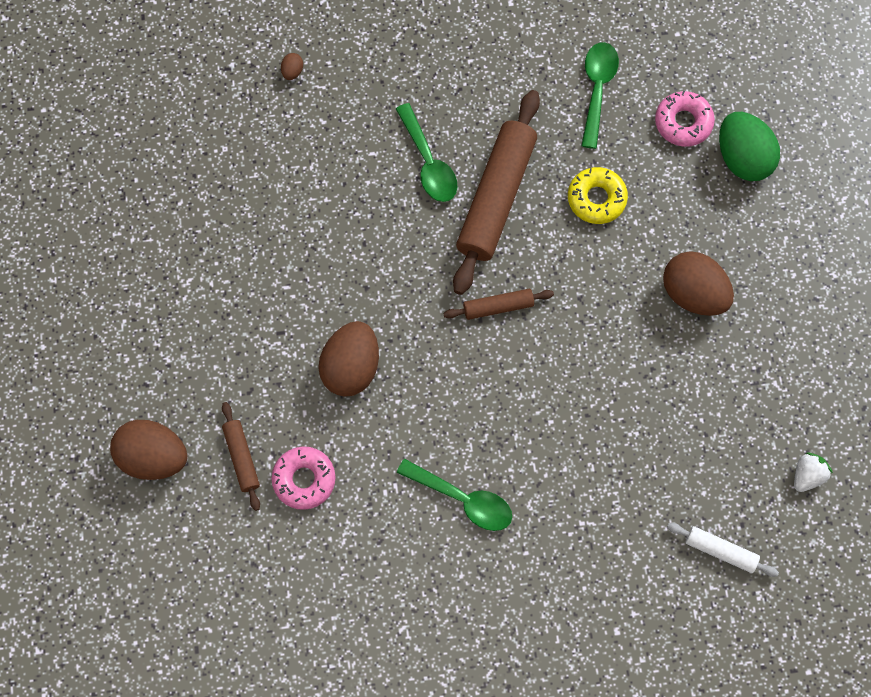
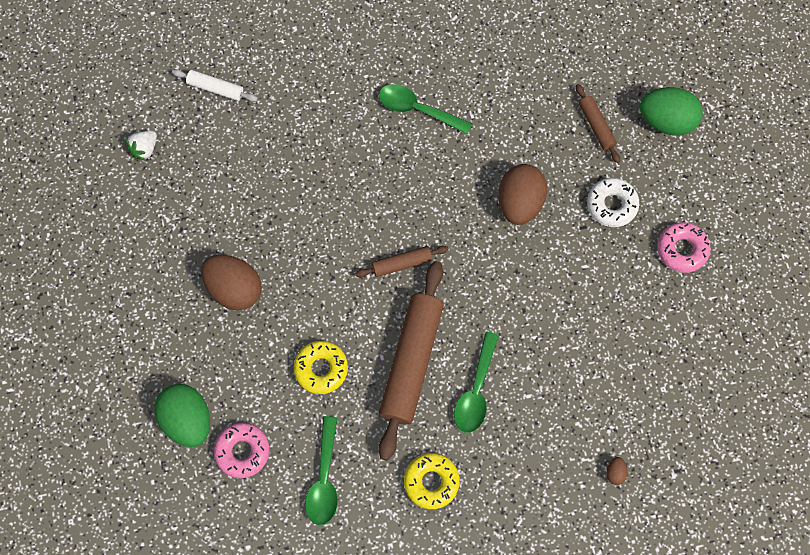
camera: 175 degrees right, 0 degrees up
(153, 457) = (666, 121): brown egg -> green egg
(241, 356) = (611, 205): none -> white donut
(304, 480) = (544, 114): pink donut -> pink donut (682, 249)
(428, 163) = (476, 390): green spoon -> green spoon turned 135 degrees counterclockwise
(485, 78) = (431, 482): none -> yellow donut

